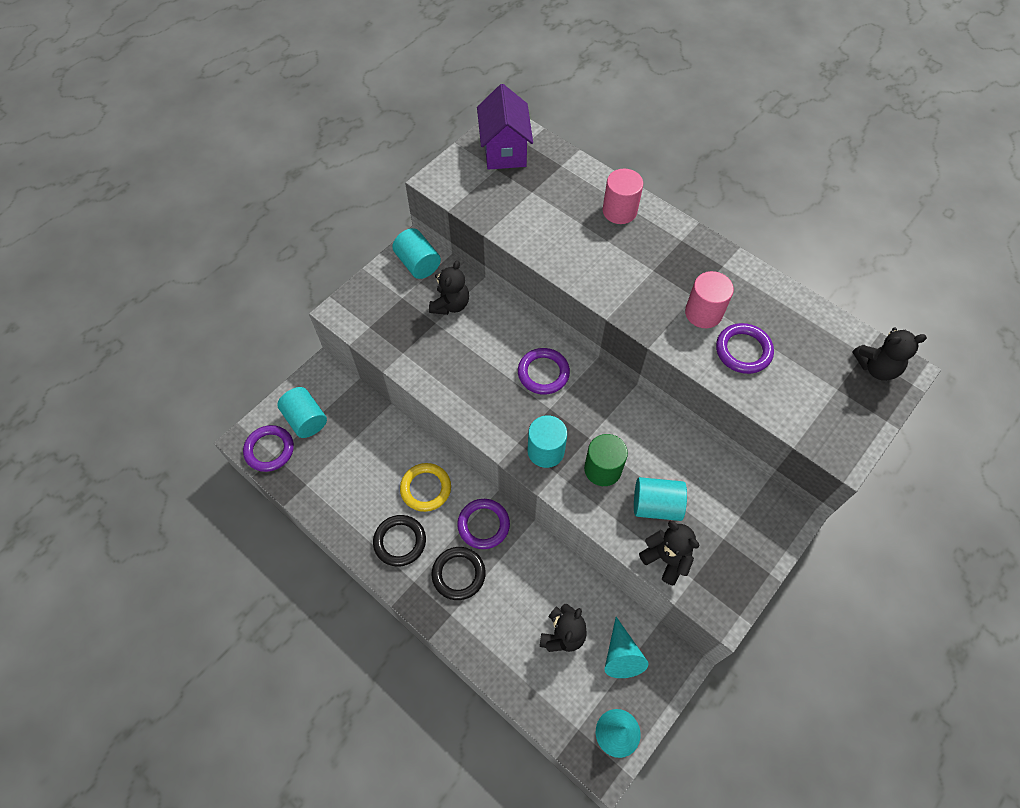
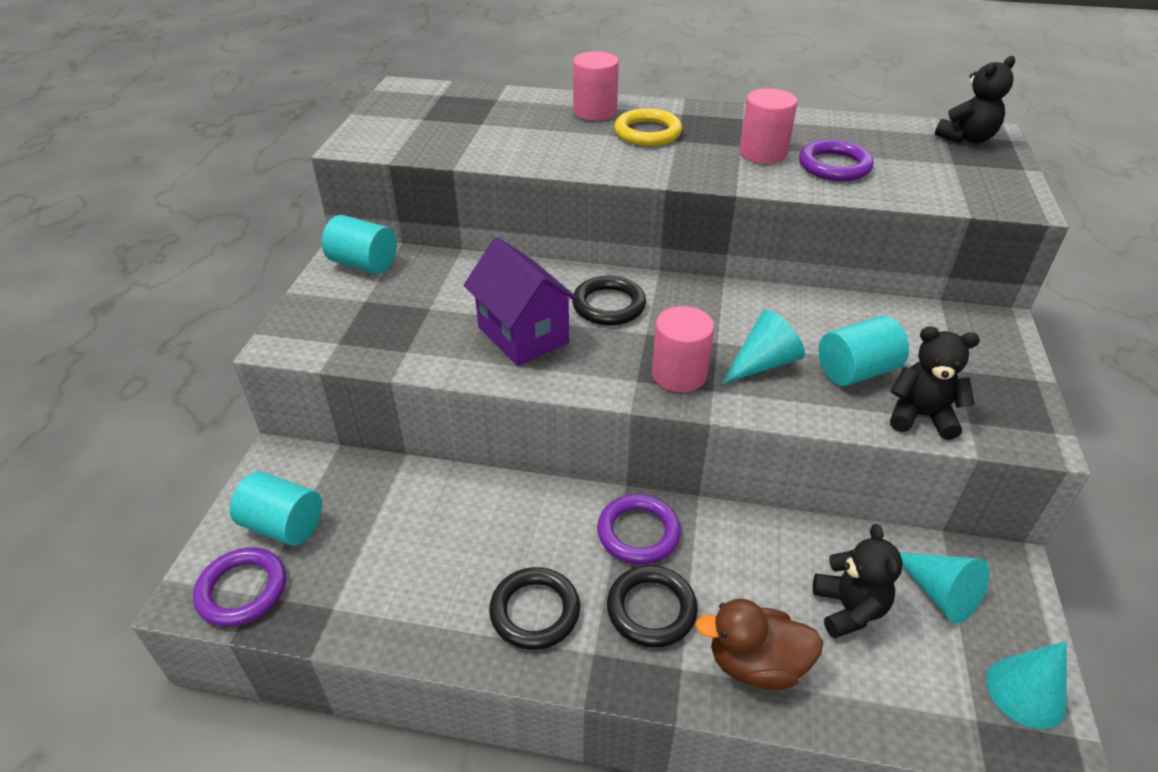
camera: 30 degrees left, 20 degrees down
(426, 488) = (525, 528): yellow ring -> yellow ring (647, 132)
(450, 305) = (437, 285): black teddy bear -> none
(489, 634) = (756, 664): none -> brown duck
(504, 150) = (420, 104): purple house -> purple house (523, 335)
(543, 373) = (608, 305): purple ring -> black ring
(546, 451) = (679, 374): turquoise cylinder -> pink cylinder
(602, 469) = (763, 363): green cylinder -> turquoise cone

